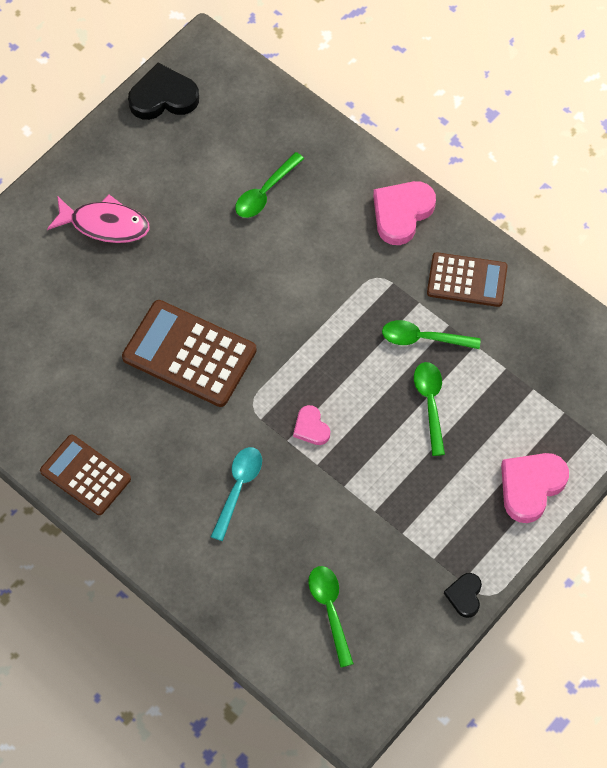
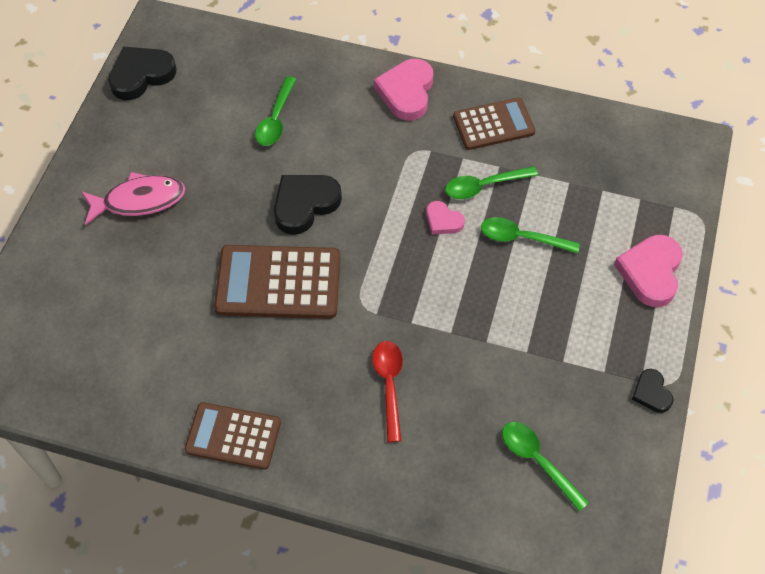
camera: 25 degrees left, 5 degrees down
(238, 488) = (389, 385): turquoise spoon -> red spoon
(249, 289) = (305, 204): none -> black heart
(311, 428) = (427, 302): pink heart -> pink heart (443, 221)
(430, 404) = (522, 238): green spoon -> green spoon turned 45 degrees counterclockwise

